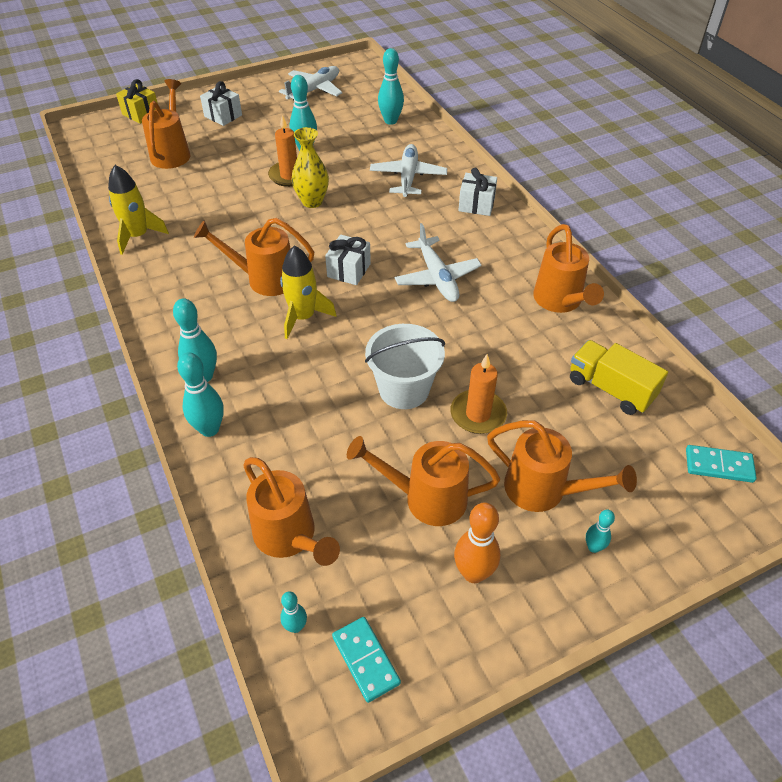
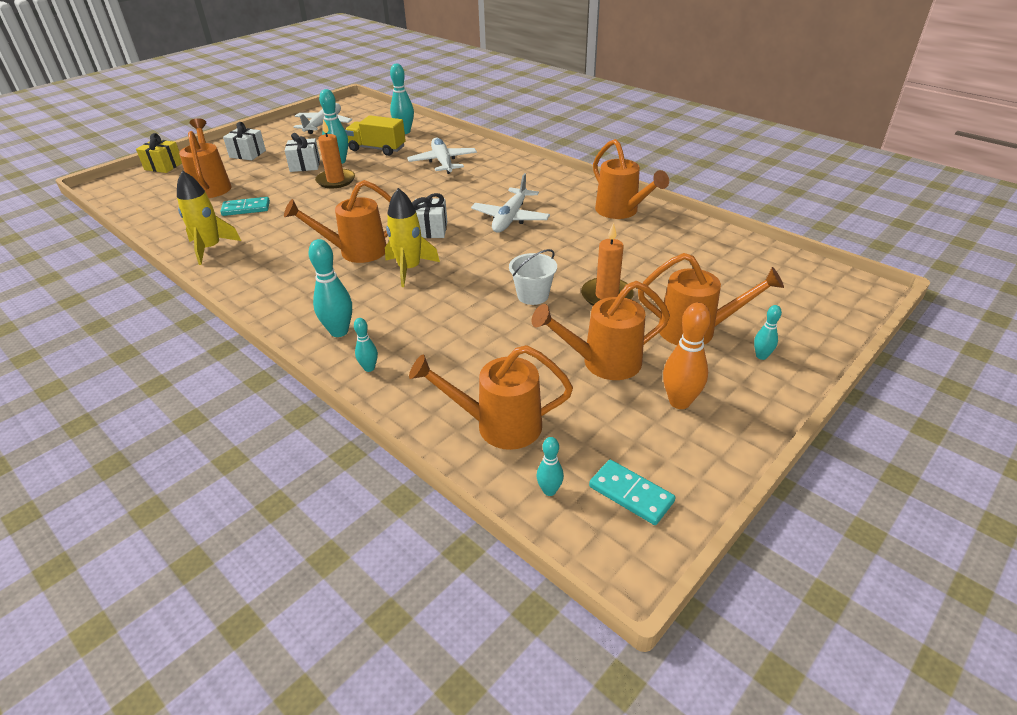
camera: 20 degrees left, 10 degrees down
(209, 429) = (369, 368): turquoise bowling pin -> turquoise bowling pin, size x0.56
(289, 537) = (499, 425): orange watering can -> orange watering can turned 150 degrees clockwise
(312, 201) = (368, 193): yellow vase -> none
(404, 389) = (533, 295): white bucket -> white bucket, size x0.67
(437, 277) = (510, 218): white plane -> white plane turned 60 degrees clockwise
(476, 205) = (512, 168): white gift -> white gift (305, 165)
(610, 389) = (699, 254): yellow truck -> yellow truck (377, 149)
(719, 465) = (813, 280): turquoise domino -> turquoise domino (246, 208)

